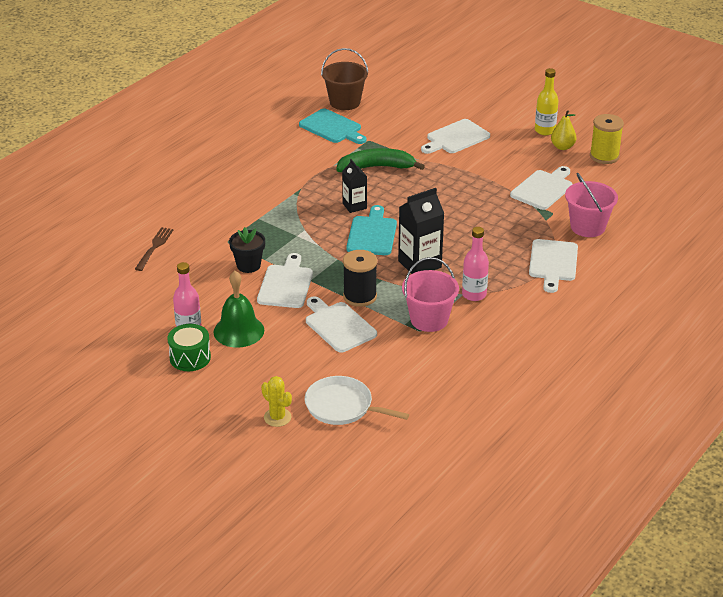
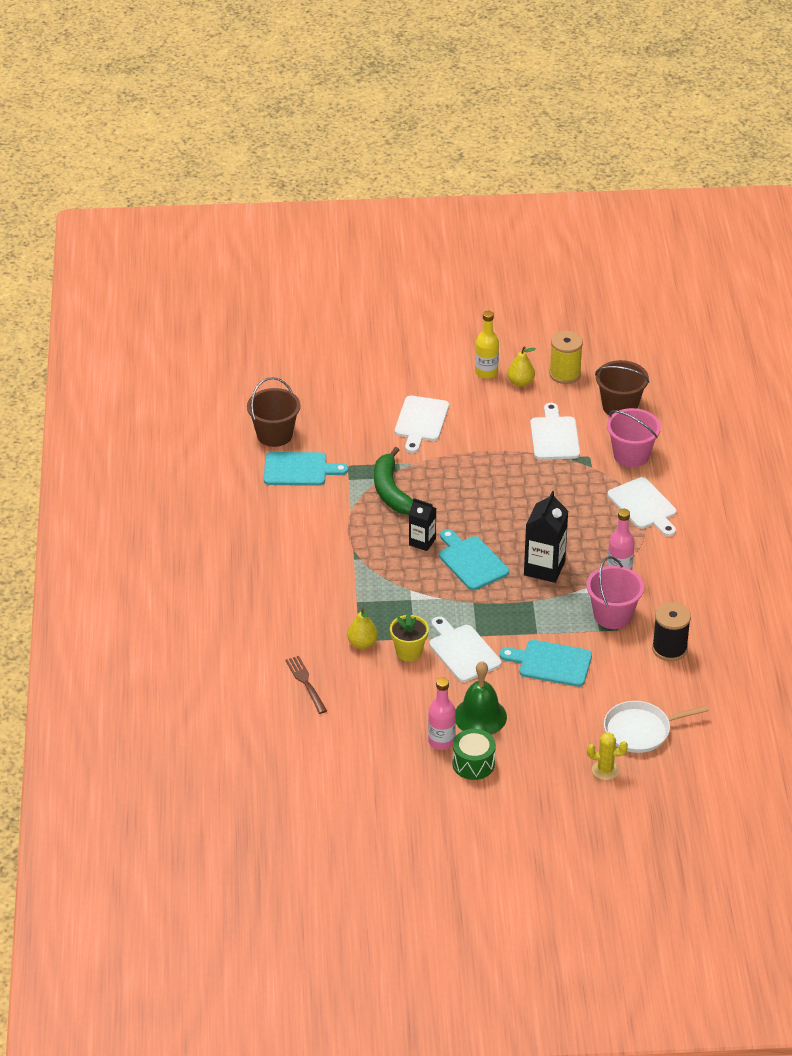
camera: 40 degrees left, 5 degrees up
(225, 244) = (362, 643): none -> yellow pear
(248, 265) = (409, 652): black flower pot -> yellow flower pot
(338, 325) = (551, 663): white cutting board -> turquoise cutting board
(360, 296) = (534, 626): black spool -> black spool (669, 649)
(376, 167) = (391, 491): green banana -> green banana turned 60 degrees counterclockwise
(620, 193) = (620, 406): none -> brown bucket

